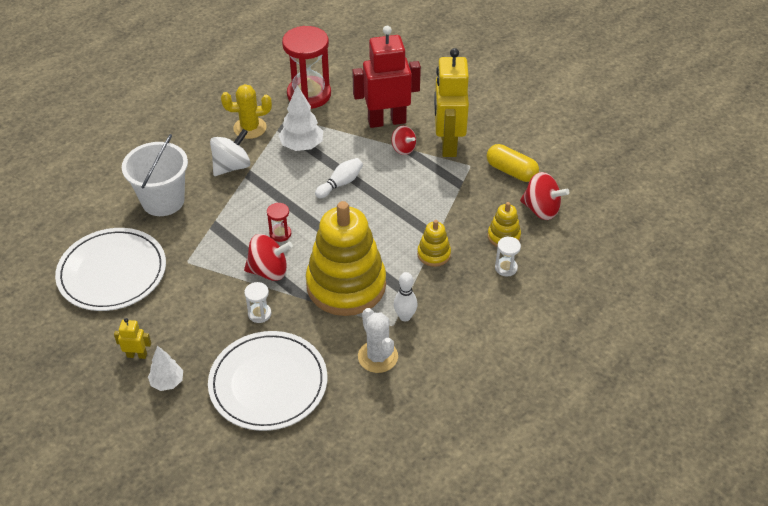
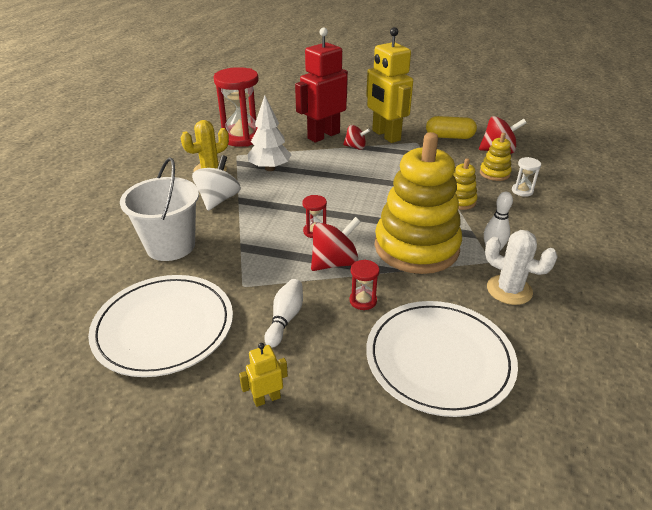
camera: 30 degrees left, 10 degrees down
(167, 382) = (330, 411): white tree -> none
(259, 314) = (363, 301): white hourglass -> red hourglass
(340, 183) = (330, 181): white bowling pin -> white bowling pin (285, 319)

